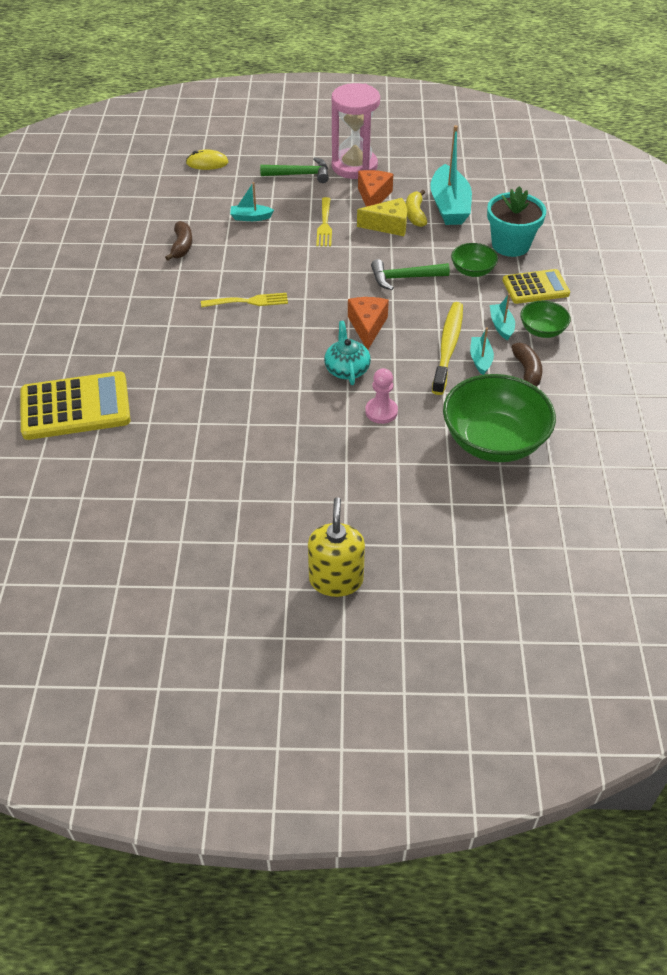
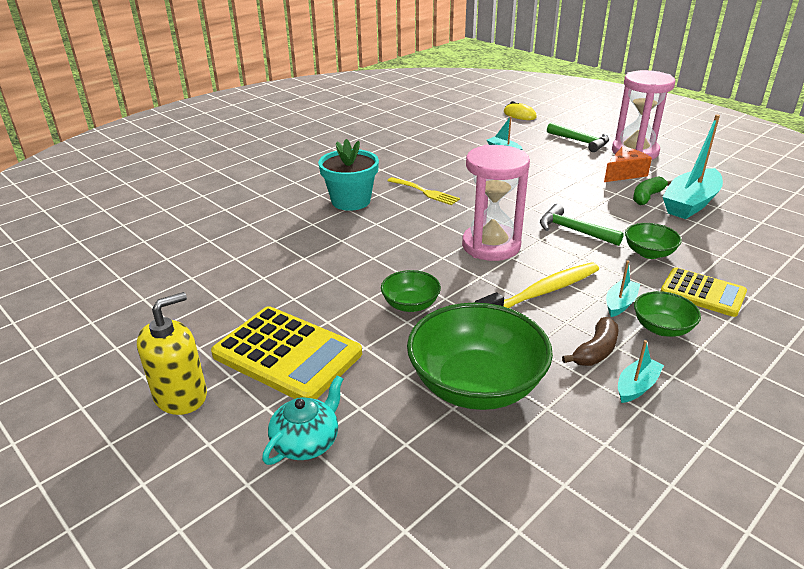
camera: 45 degrees right, 15 degrees down
(75, 407) = (226, 195): yellow calculator -> yellow calculator (287, 354)
(182, 246) = (430, 147): brown banana -> none
(325, 225) = (555, 174): yellow fork -> none
(347, 369) = (429, 263): turquoise teapot -> turquoise teapot (306, 442)
(367, 326) = (491, 246): orange cheese -> pink hourglass
(381, 412) = (410, 305): pink pawn -> green bowl
(388, 226) = (610, 194): yellow cheese -> none
(415, 214) = (647, 197): yellow banana -> green banana
(480, 360) = (559, 317): turquoise boat -> turquoise boat (636, 386)
(510, 245) = (719, 252): turquoise flower pot -> turquoise flower pot (351, 201)

